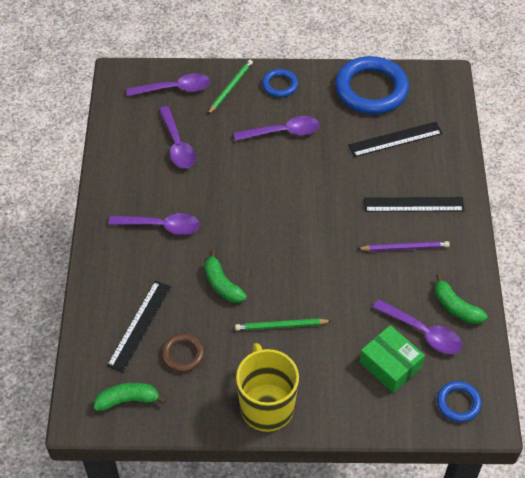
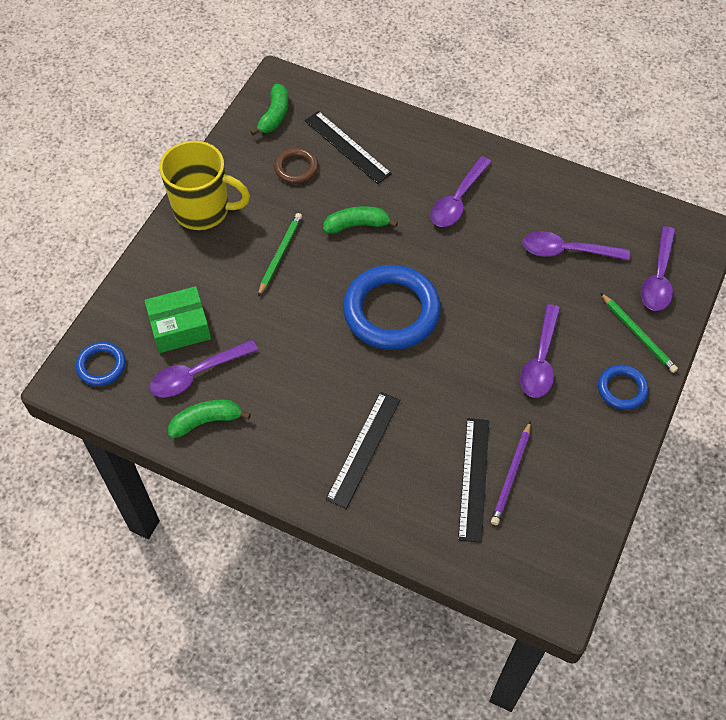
camera: 115 degrees right, 5 degrees up
(371, 89) = (572, 491): blue ring -> blue ring (391, 311)
(405, 247) = (309, 409): purple pencil -> purple pencil (511, 475)

